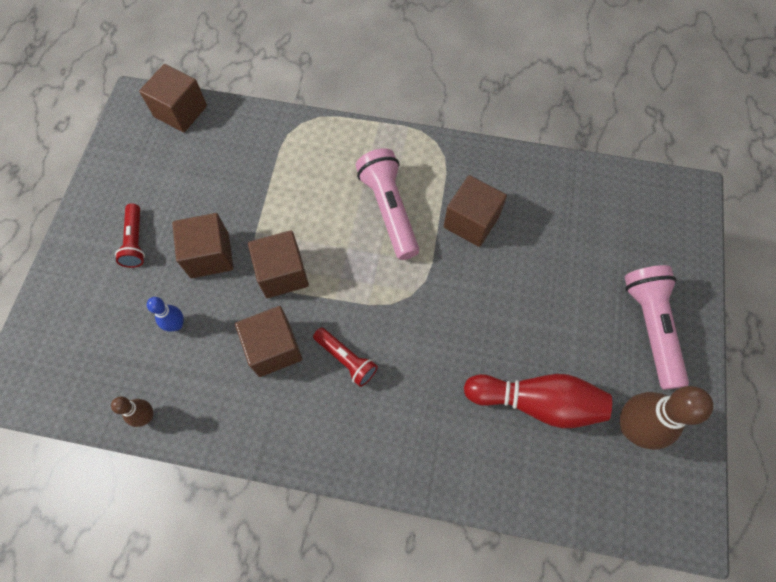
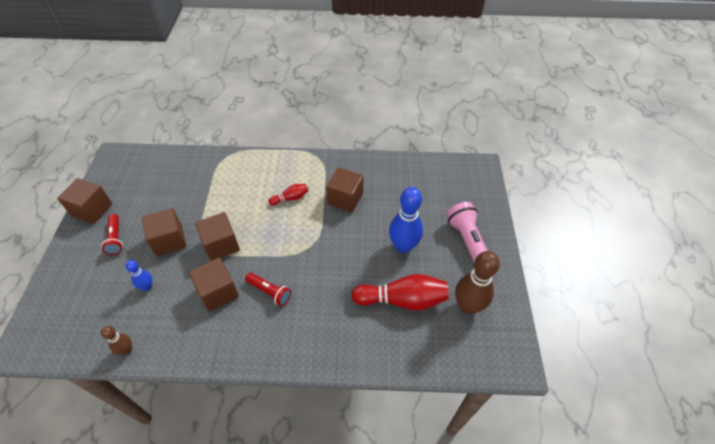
camera: 10 degrees left, 15 degrees down
(180, 111) = (145, 158): brown cube -> brown cube (92, 210)
(389, 210) = (290, 198): pink flashlight -> red bowling pin
(549, 315) = (403, 246): none -> blue bowling pin

